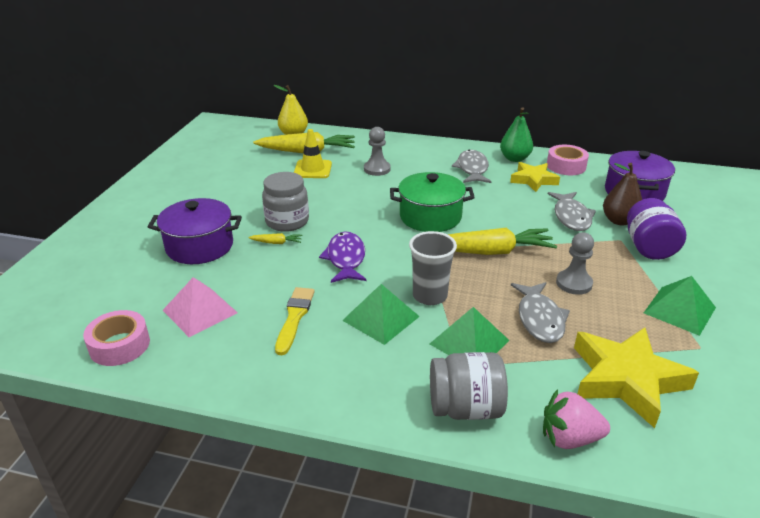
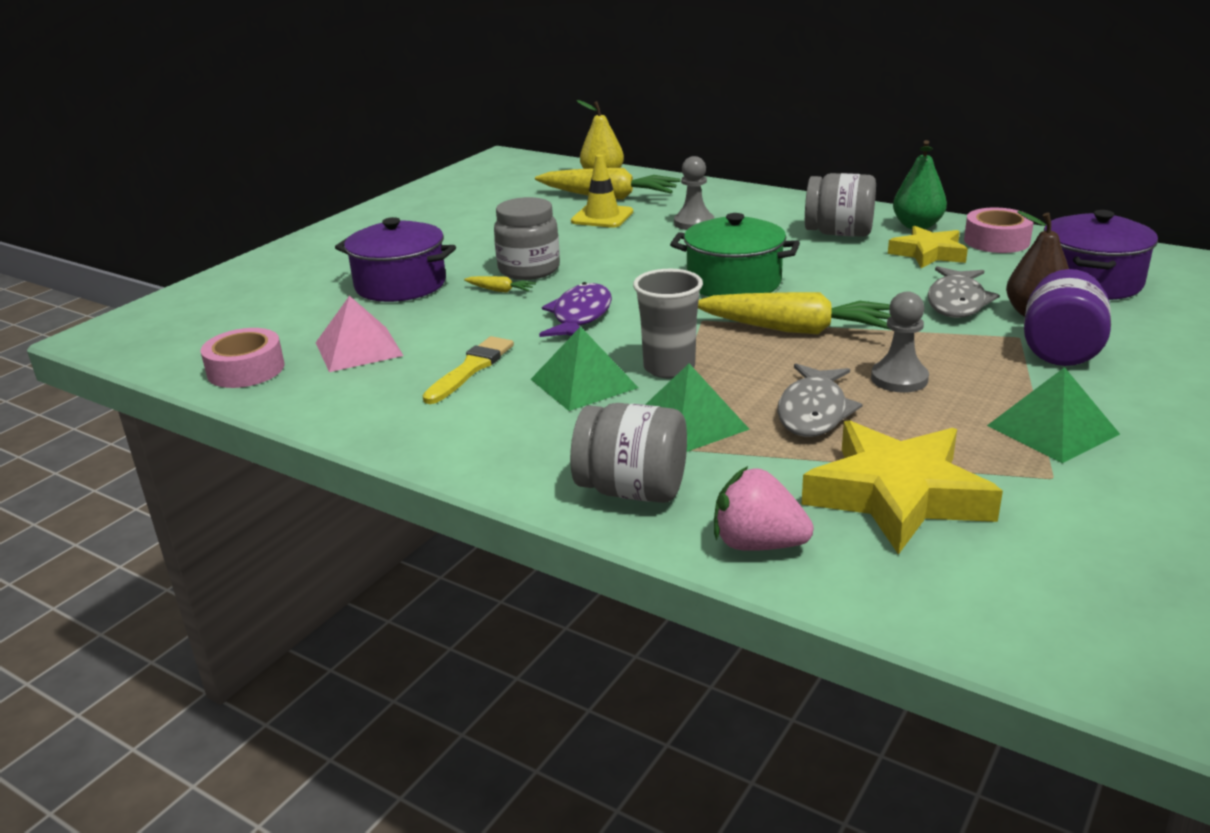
camera: 20 degrees right, 5 degrees down
(472, 169) = (839, 233): grey fish -> grey jar

